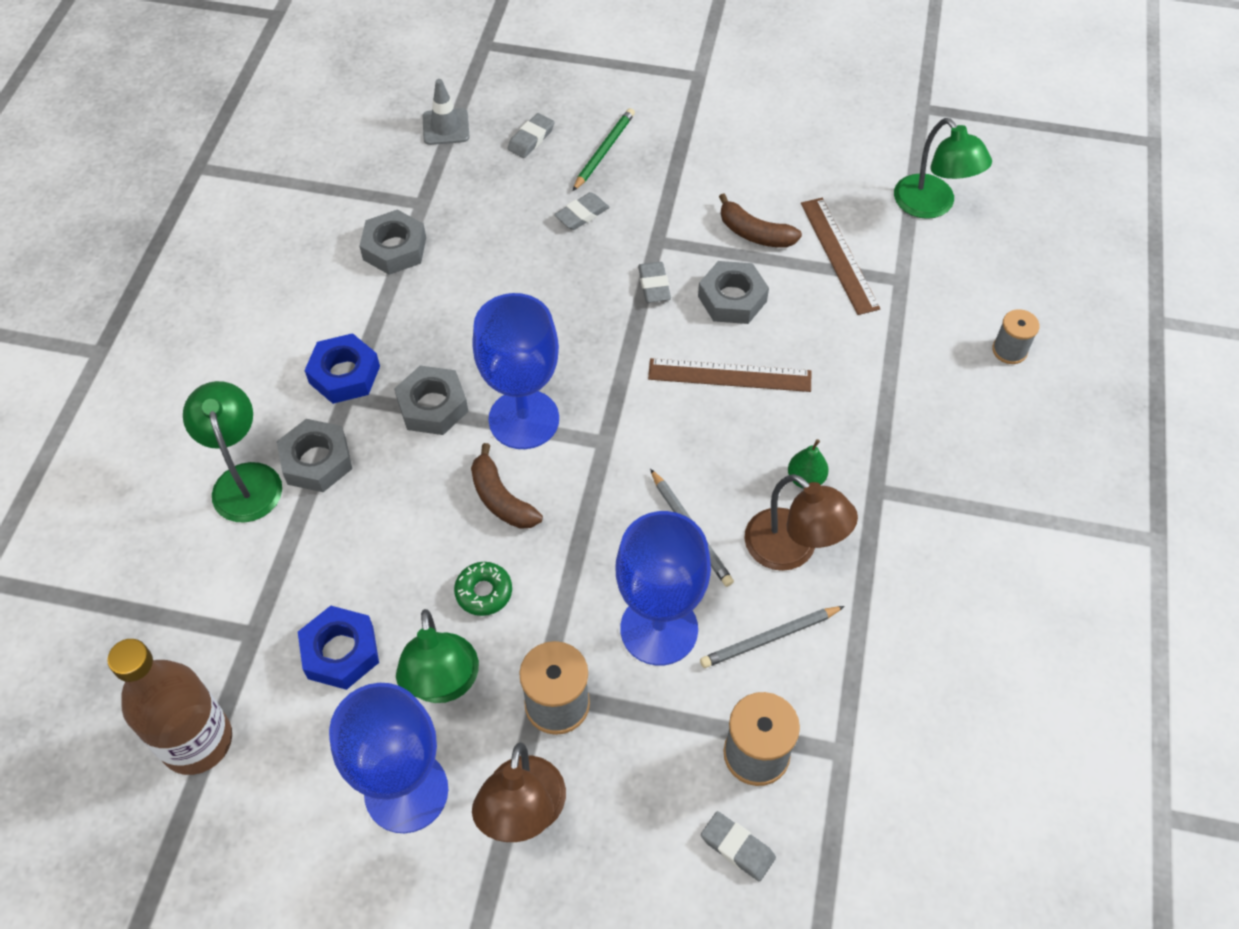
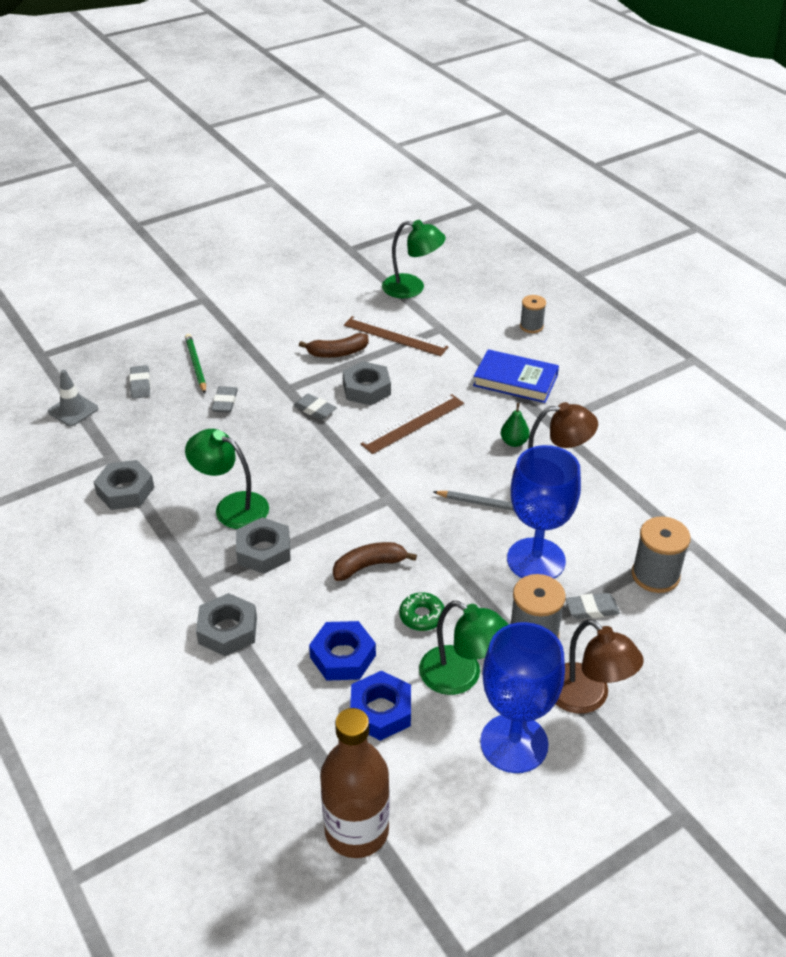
camera: 45 degrees left, 15 degrees down
(244, 479) = (191, 675): green lamp -> green lamp (232, 507)
(344, 374) = (183, 575): blue nut -> blue nut (343, 656)
(501, 499) = (369, 566): brown banana -> brown banana turned 150 degrees clockwise
(524, 419) = (328, 519): blue goblet -> none
(737, 847) = (702, 621): grey eraser -> grey eraser (591, 609)
(770, 638) = (593, 522): grey pencil -> none
(902, 405) = (515, 380): none -> blue book

